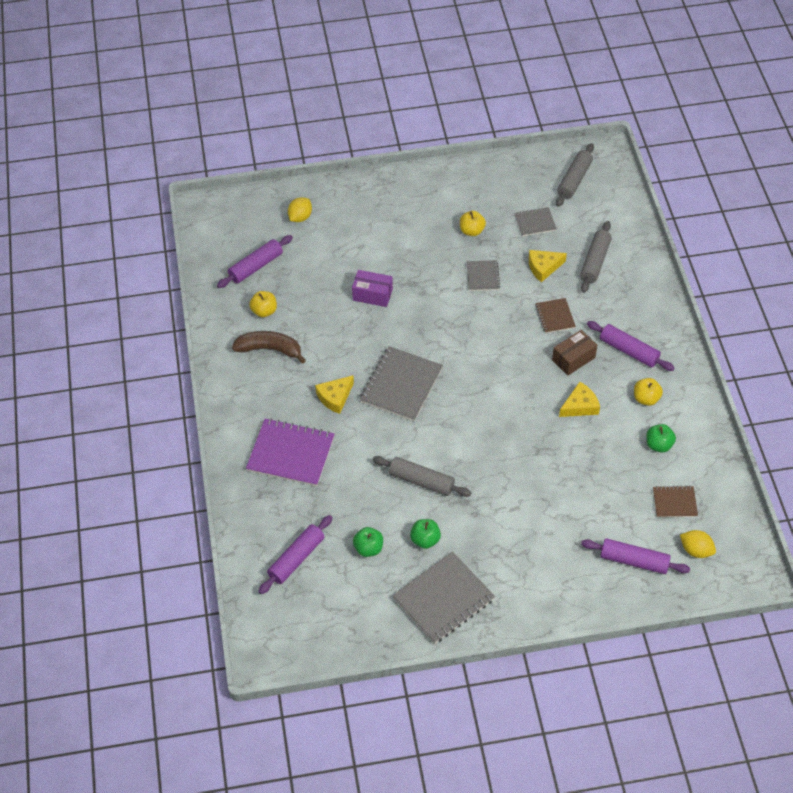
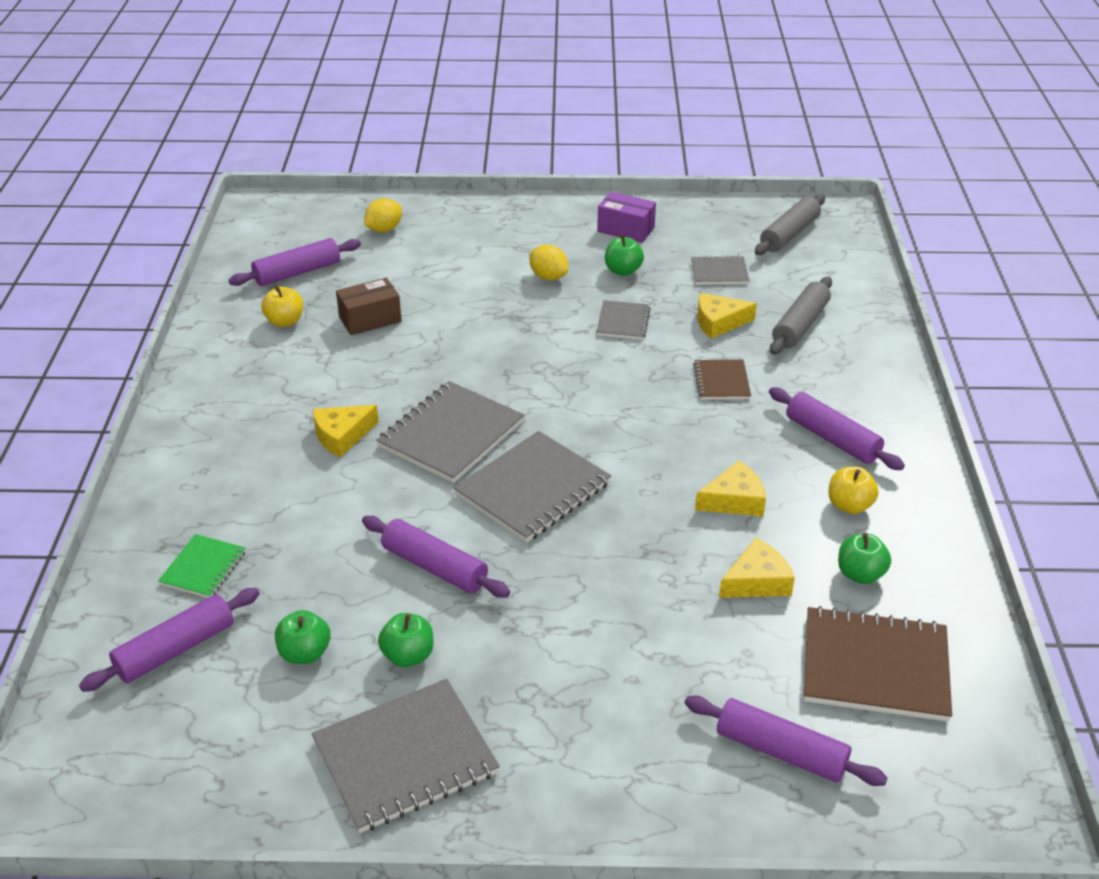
camera: 10 degrees right, 15 degrees down
(269, 349) = (271, 365): brown banana -> none
(290, 504) = (203, 568): none -> green notebook
(291, 454) = (239, 499): purple notebook -> none
(372, 295) = (450, 322): purple box -> purple box (625, 229)
(421, 481) = (434, 567): grey rolling pin -> purple rolling pin
(462, 418) = (533, 489): none -> grey notebook
(472, 231) = (623, 270): yellow apple -> green apple
(573, 359) = (738, 437): brown box -> brown box (370, 319)
(603, 459) = (757, 581): none -> yellow cheese
(674, 502) = (875, 667): brown notebook -> brown notebook, size x1.85
(696, 550) = (904, 752): yellow lemon -> yellow lemon (548, 277)

